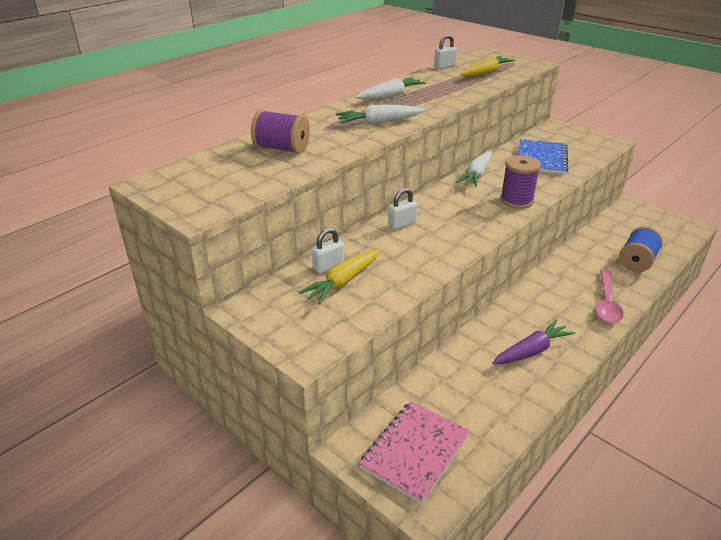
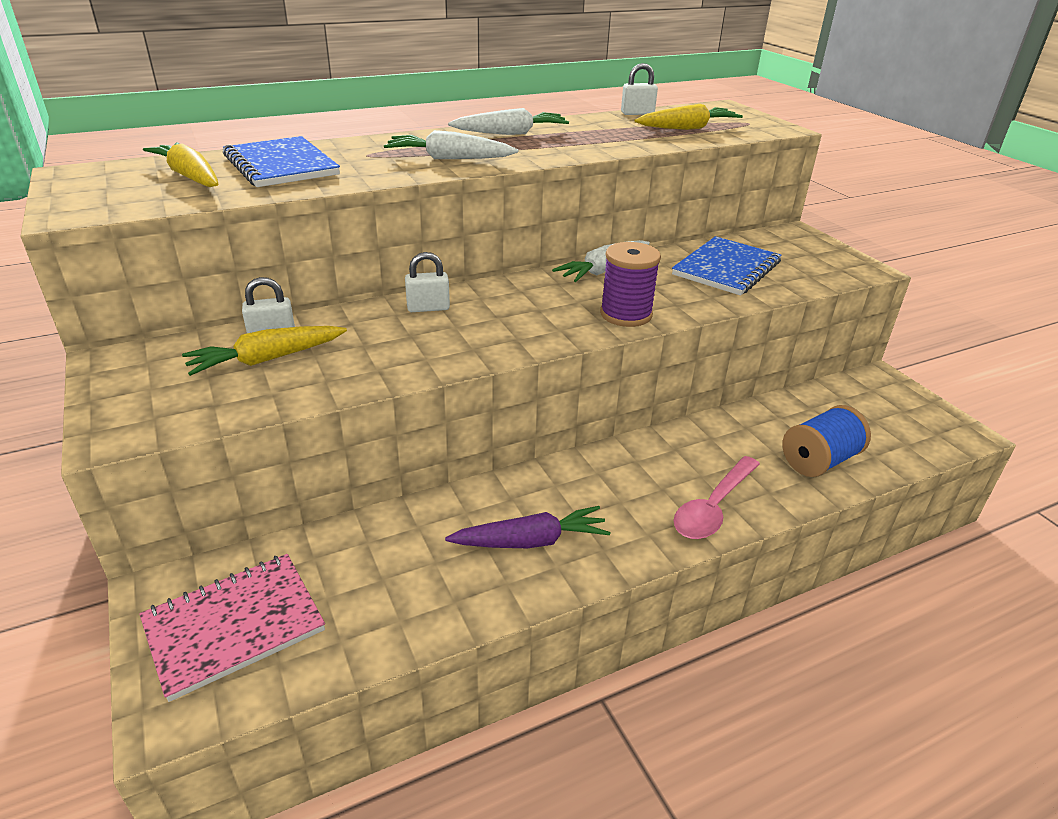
camera: 20 degrees right, 0 degrees up
(235, 169) = (190, 177): none -> yellow carrot
(282, 148) = (281, 165): purple spool -> blue notebook

